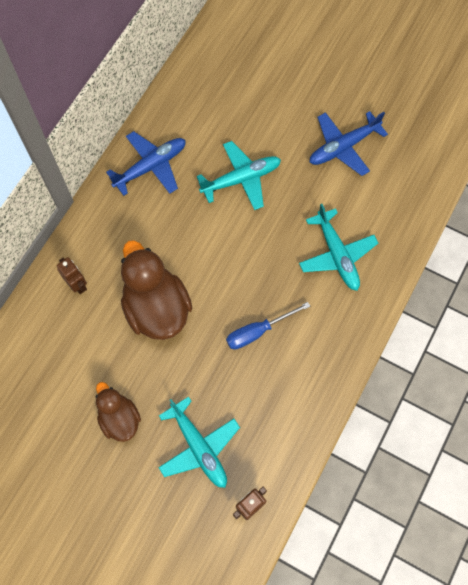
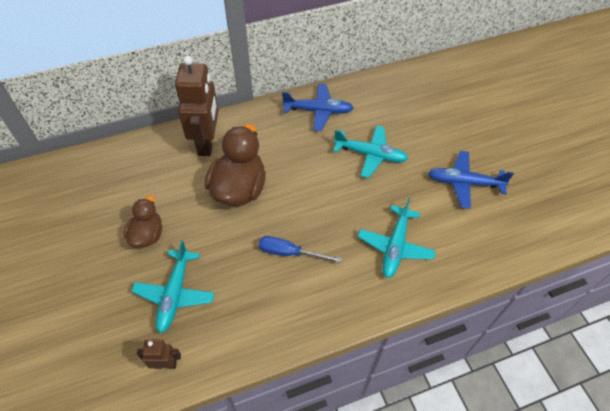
camera: 40 degrees right, 15 degrees down
(77, 285) = (207, 142): brown robot -> brown robot, size x2.16

